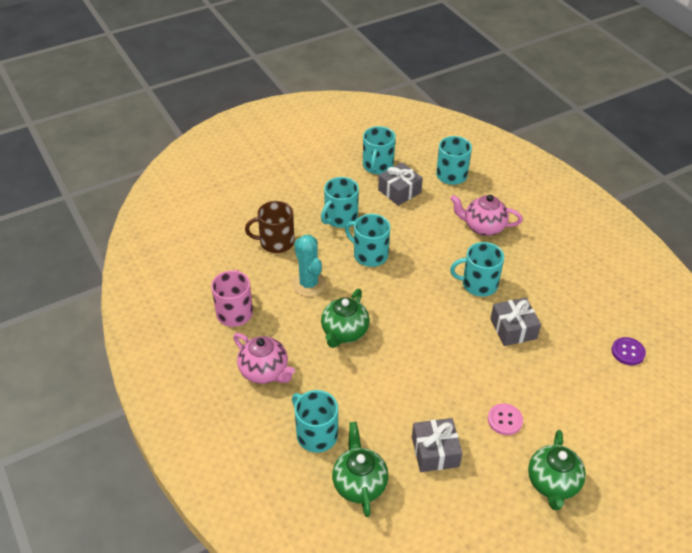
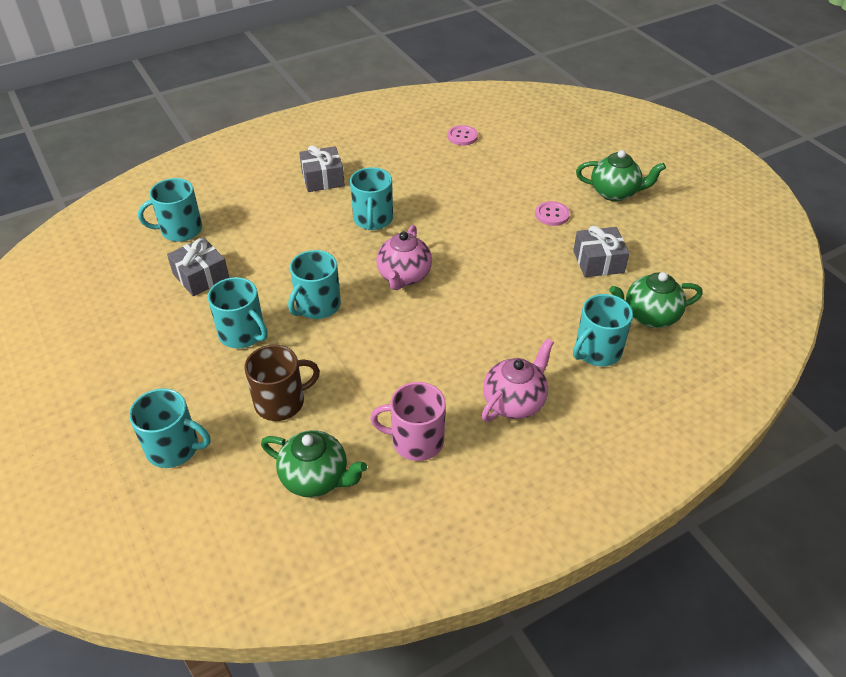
camera: 90 degrees left, 0 degrees up
(276, 242) = (281, 402): brown mug -> brown mug turned 105 degrees counterclockwise
(308, 284) = (365, 363): turquoise cactus -> none
(344, 332) = (447, 328): green teapot -> green teapot (316, 478)
(377, 166) = (142, 296): turquoise mug -> turquoise mug (174, 448)
(483, 227) = (282, 210): pink teapot -> pink teapot (404, 276)
(513, 329) = (437, 200): grey gift -> grey gift (323, 179)
(628, 352) = (462, 136): purple button -> pink button

